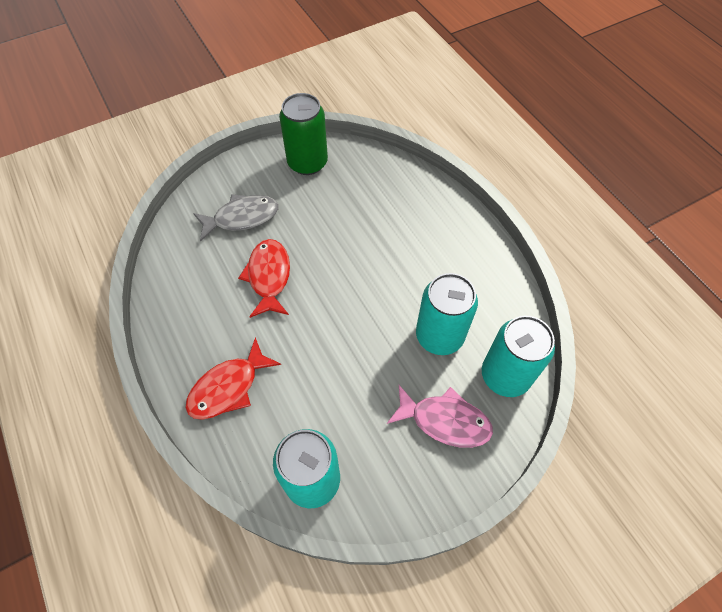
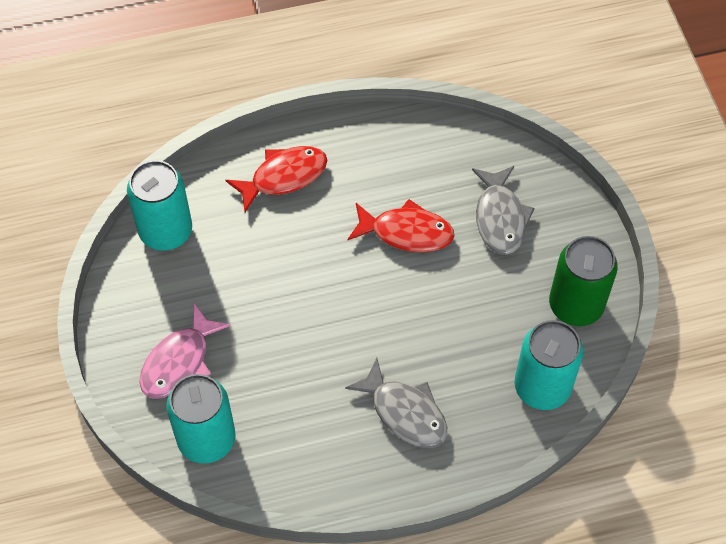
camera: 105 degrees right, 0 degrees up
(228, 387) = (283, 177): red fish -> red fish turned 90 degrees clockwise
(427, 244) = (405, 412): none -> grey fish
(439, 336) = (276, 387): turquoise can -> turquoise can (542, 387)

